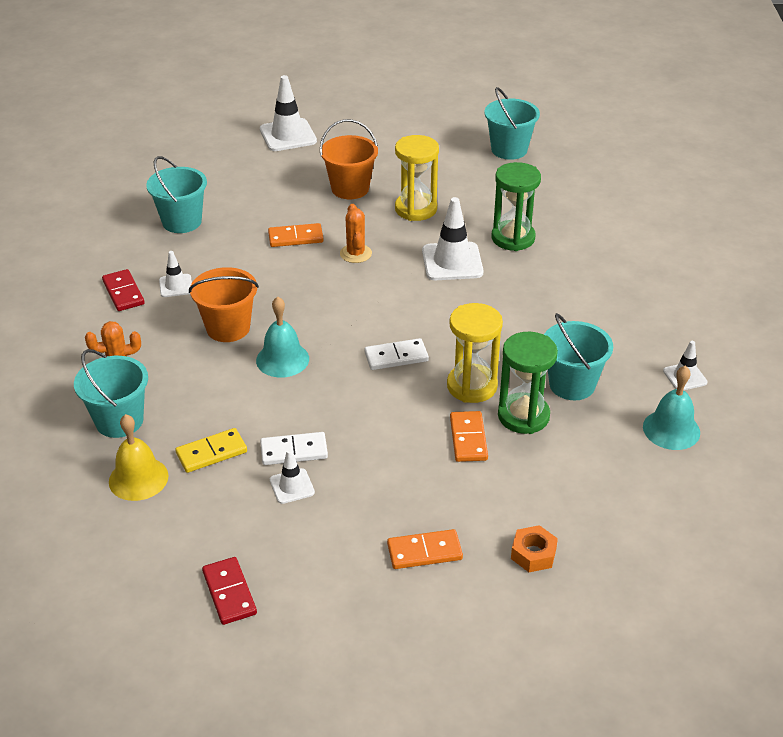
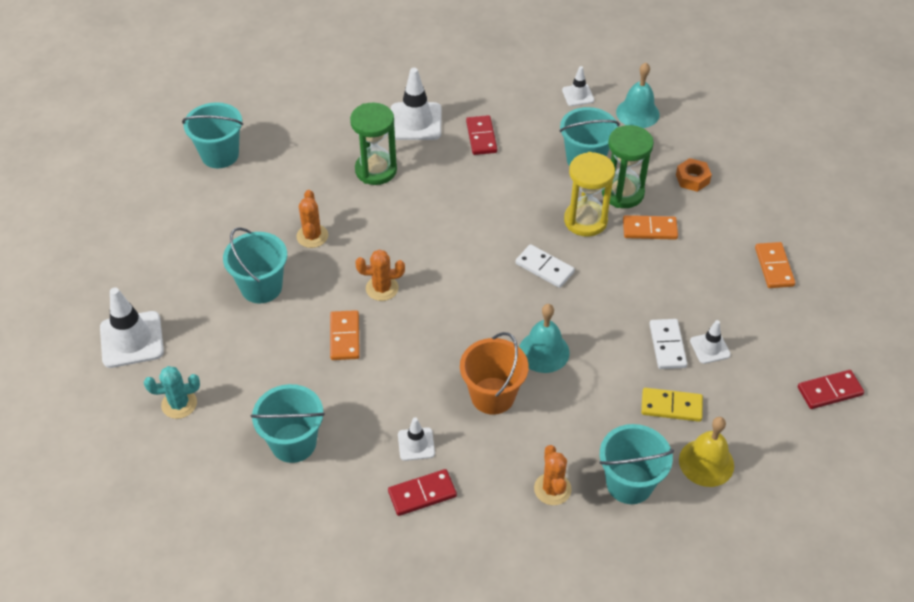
camera: 85 degrees left, 10 degrees up
(211, 453) = (671, 406): yellow domino -> yellow domino turned 60 degrees counterclockwise
(223, 164) = (179, 404): none -> turquoise cactus
(350, 188) = (261, 287): orange bucket -> turquoise bucket
(396, 357) = (544, 268): white domino -> white domino turned 45 degrees counterclockwise
(416, 209) = (312, 236): yellow hourglass -> orange cactus
(452, 262) = (407, 217): white traffic cone -> white traffic cone (415, 122)
(533, 554) = (770, 206): orange nut -> orange nut (692, 179)
(584, 304) = (481, 137): none -> red domino

